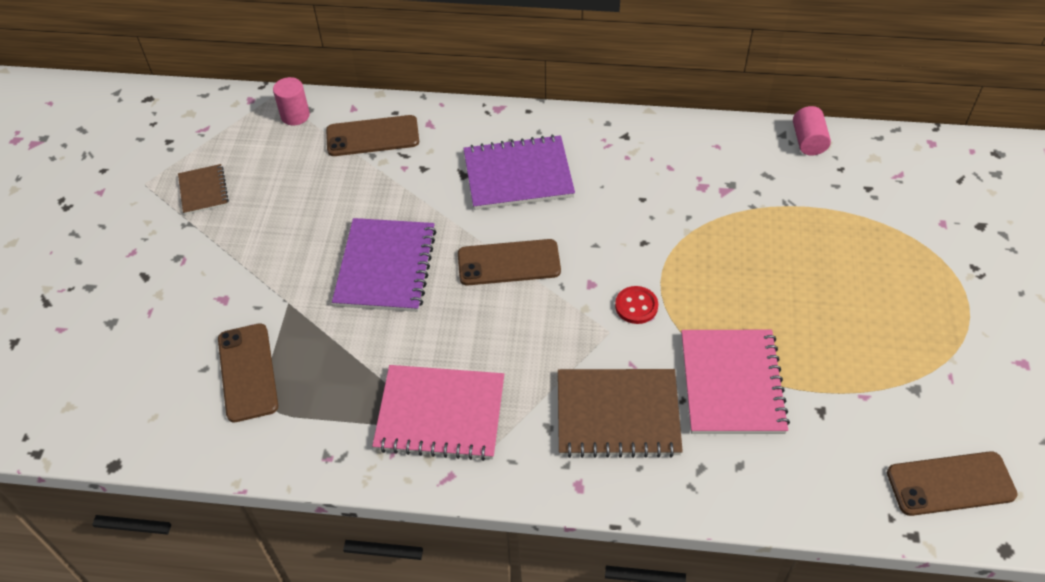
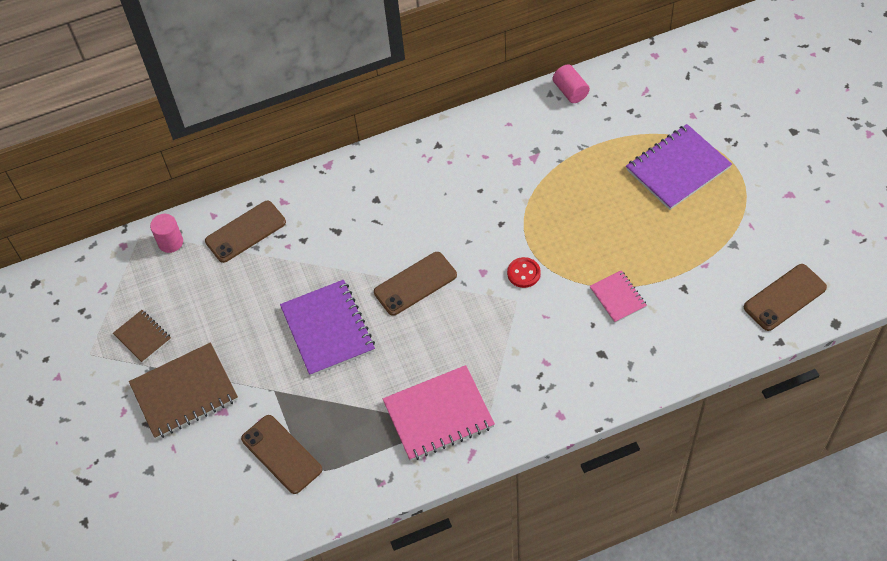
camera: 25 degrees left, 5 degrees up
(518, 175) = (378, 213): purple notebook -> purple notebook (677, 168)
(617, 414) = (556, 355): brown notebook -> brown notebook (184, 392)
(732, 383) = (617, 297): pink notebook -> pink notebook, size x0.54

